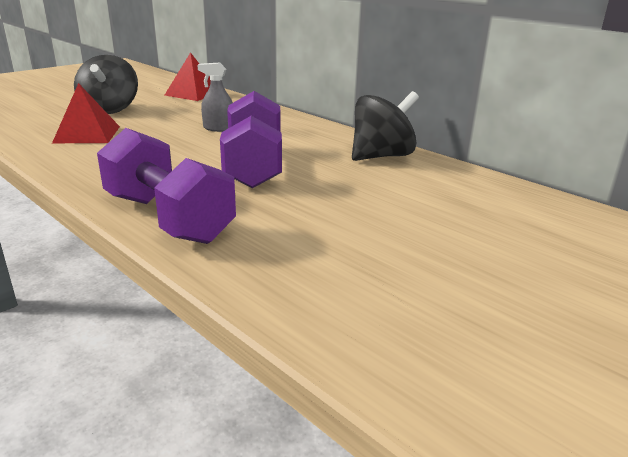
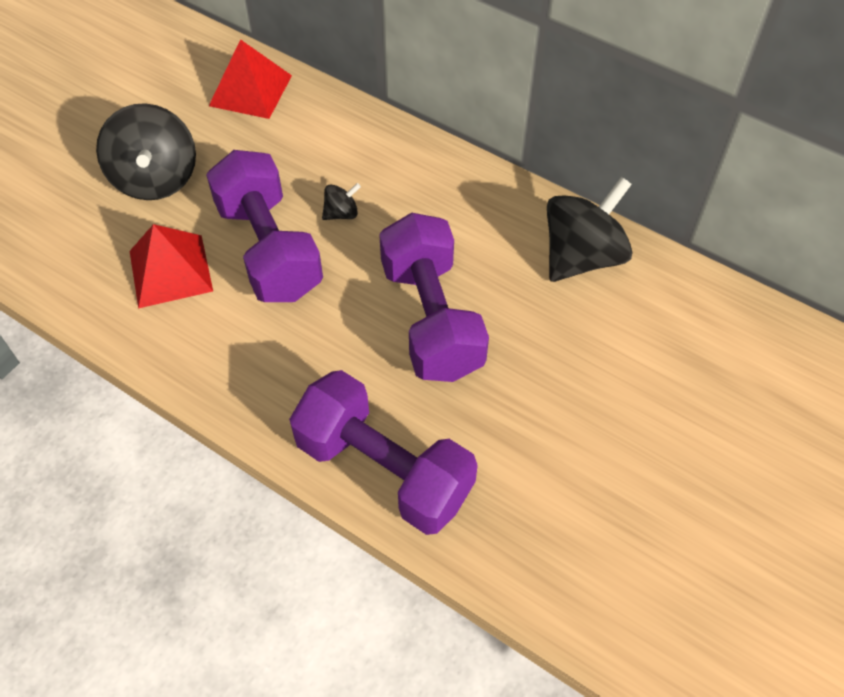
camera: 10 degrees left, 30 degrees up
(159, 134) = (269, 249): none -> purple dumbbell
(219, 128) = (341, 213): grey spray bottle -> black spinning top

